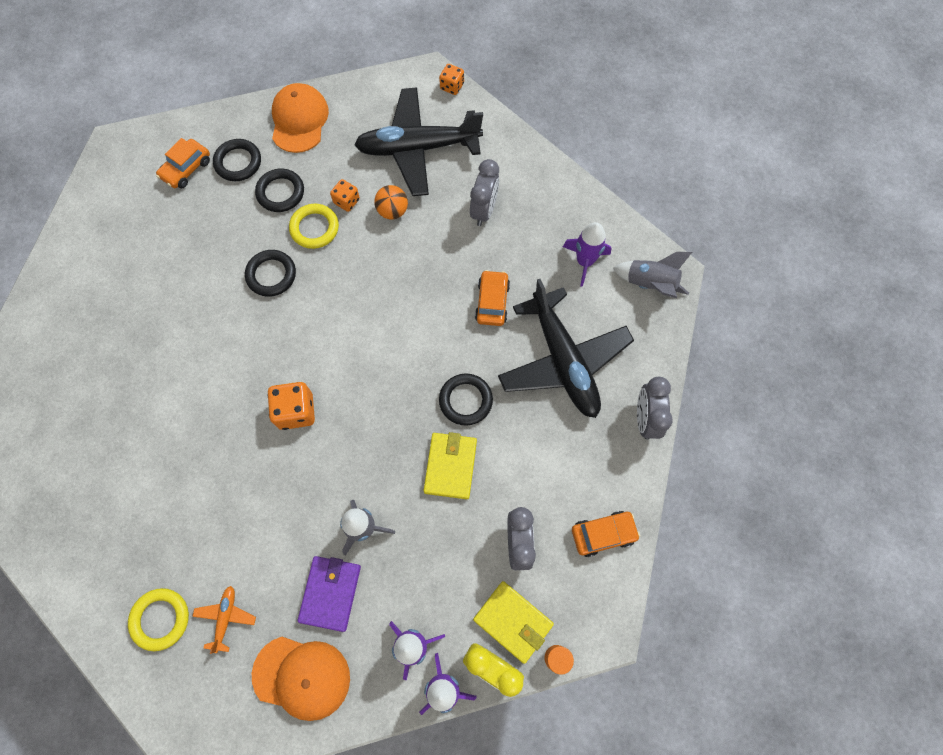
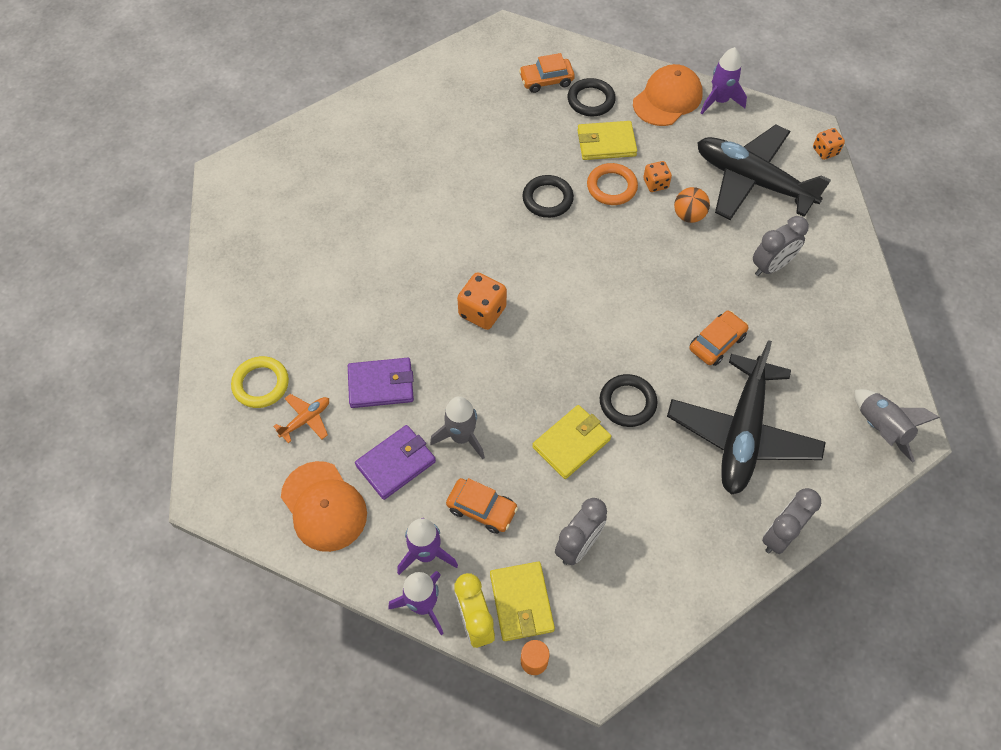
camera: 40 degrees right, 10 degrees down
(264, 537) = (381, 385): none -> purple wallet
(280, 192) = (606, 143): black ring -> yellow wallet
(314, 228) = (611, 187): yellow ring -> orange ring
(584, 261) = (831, 368): purple rocket -> purple rocket (719, 101)
(603, 534) = (659, 597): orange car -> orange car (482, 509)

